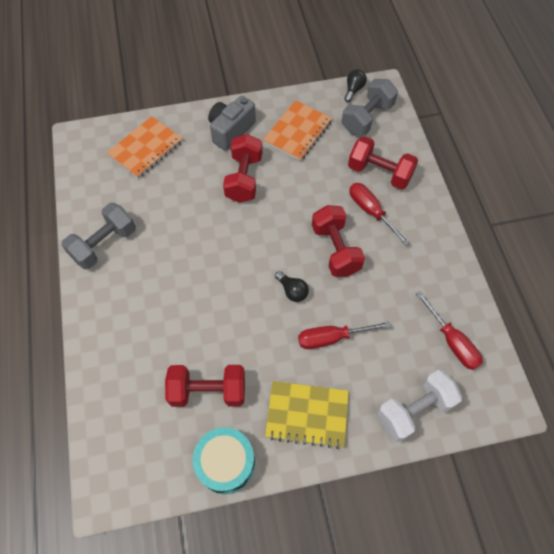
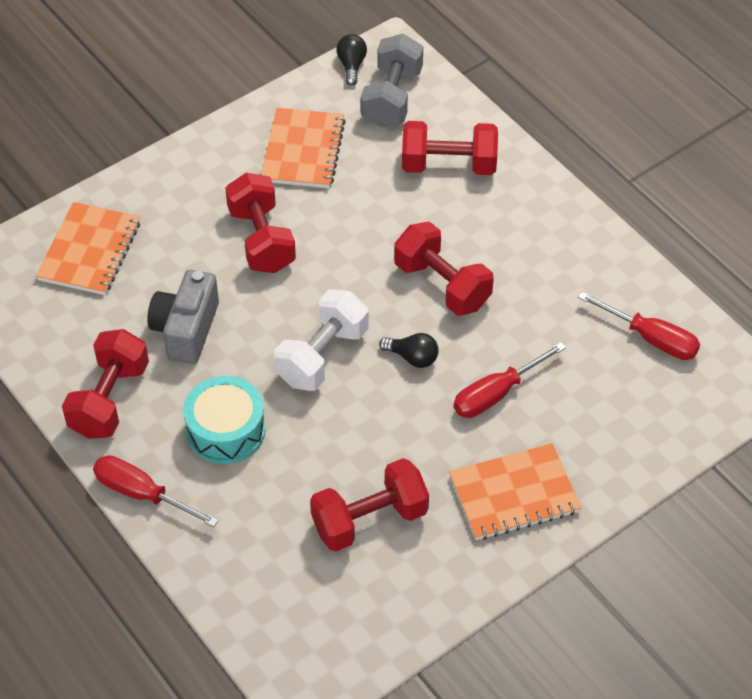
camera: 25 degrees left, 10 degrees down
(104, 244) = (109, 400): grey dumbbell -> red dumbbell
(225, 463) = (441, 590): turquoise drum -> turquoise drum (226, 430)
(231, 130) = (203, 182): grey camera -> grey camera (186, 330)
(307, 415) = (514, 494): yellow notebook -> orange notebook
(371, 211) = (463, 219): red screwdriver -> red screwdriver (142, 494)
(414, 410) = (645, 435): white dumbbell -> white dumbbell (322, 356)

